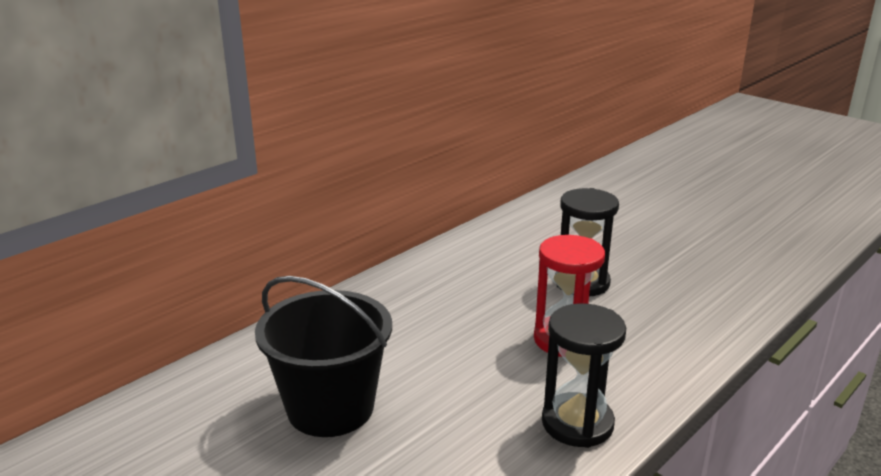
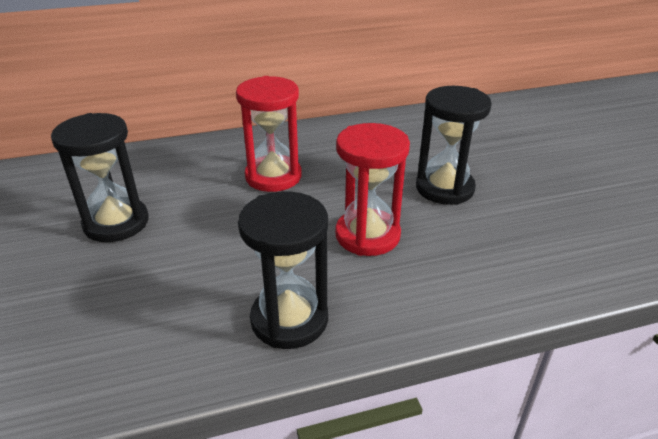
camera: 30 degrees right, 10 degrees up
(330, 408) = (116, 223): black bucket -> black hourglass
(429, 318) = (273, 176): none -> red hourglass

